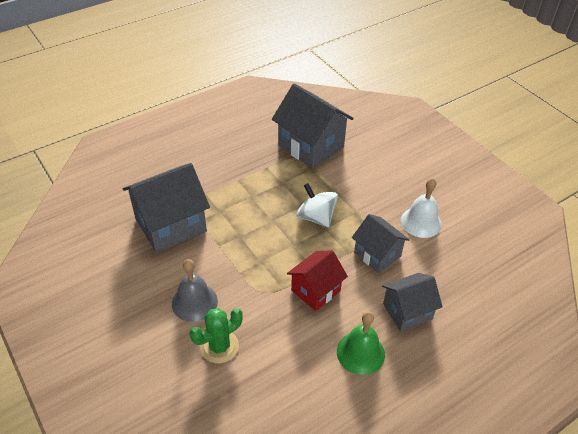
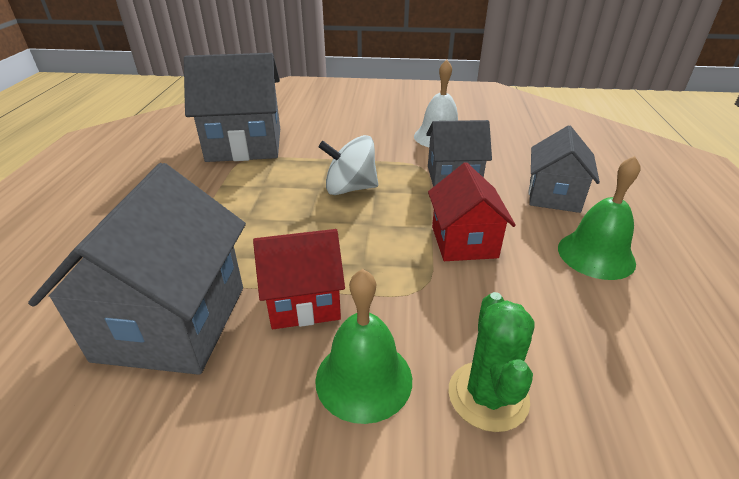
camera: 50 degrees left, 10 degrees down
(194, 302) = (364, 379): grey bell -> green bell
(217, 256) = (304, 301): none -> red house

